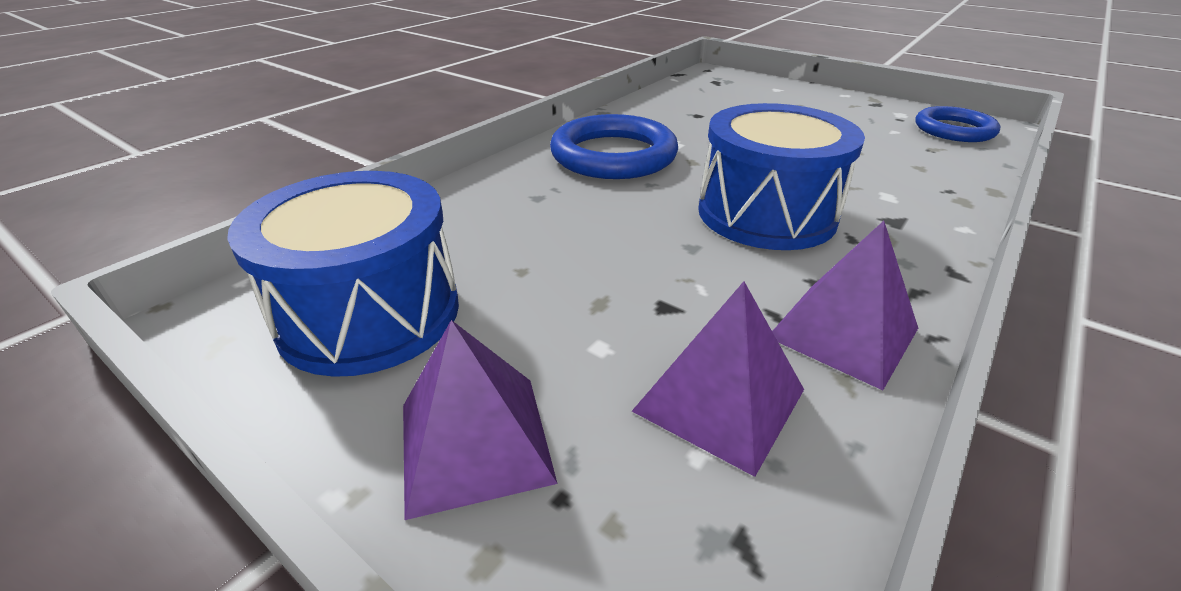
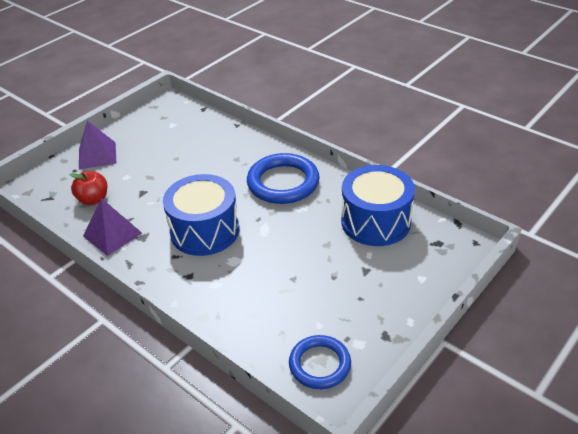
camera: 95 degrees right, 5 degrees up
(370, 313) = (159, 129): blue drum -> blue drum (375, 221)
(719, 400) = (93, 199): purple pyramid -> red apple

